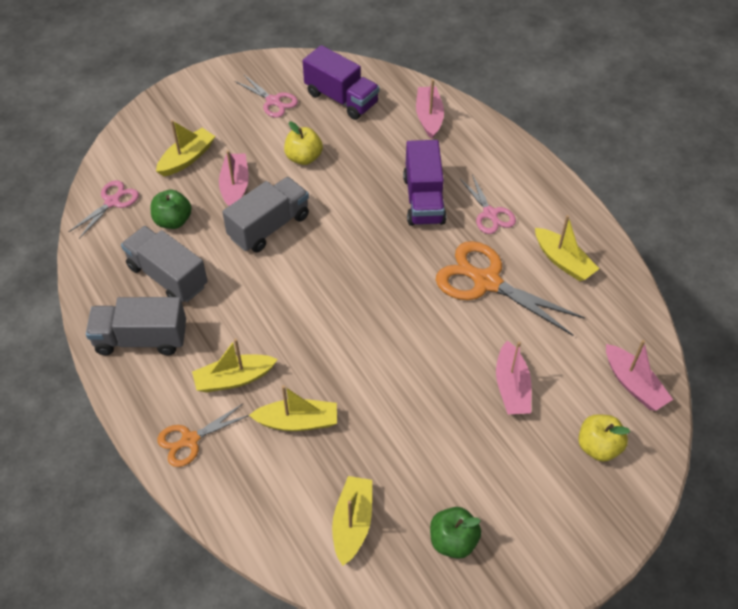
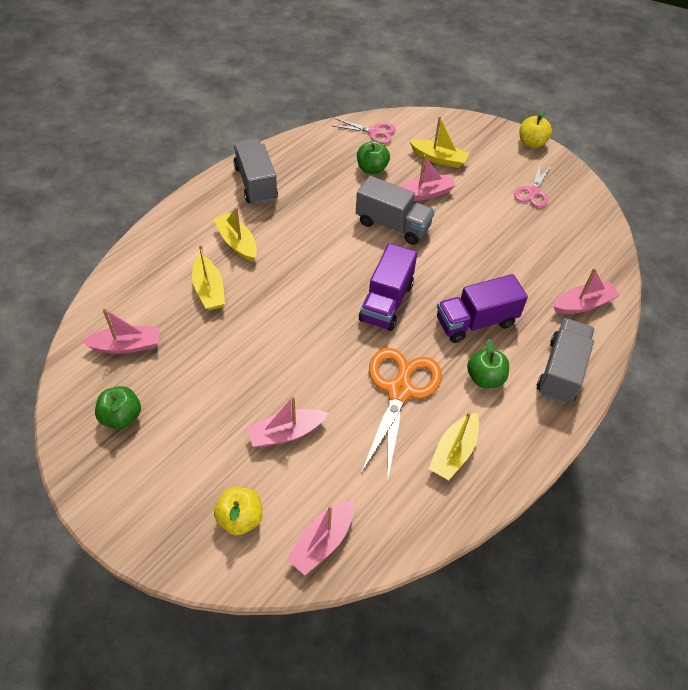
camera: 70 degrees right, 0 degrees up
(168, 276) = (317, 181): grey truck -> grey truck (561, 371)
(190, 440) = (177, 233): orange scissors -> none
(304, 158) = (479, 227): yellow apple -> yellow apple (531, 143)
(341, 98) = (565, 235): purple truck -> purple truck (386, 302)
(352, 523) = (126, 345): yellow boat -> pink boat
(490, 214) = (485, 378): pink scissors -> green apple

